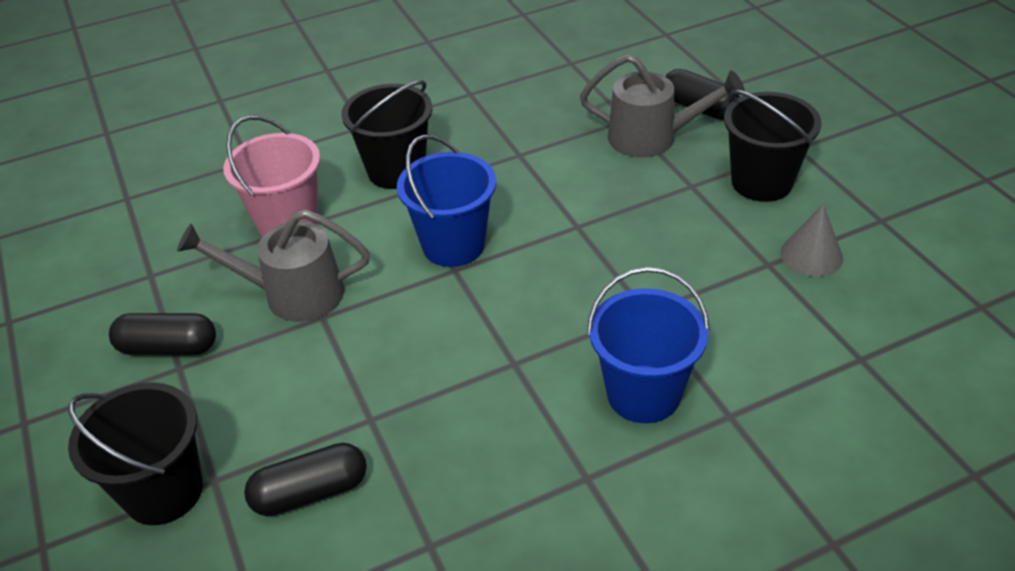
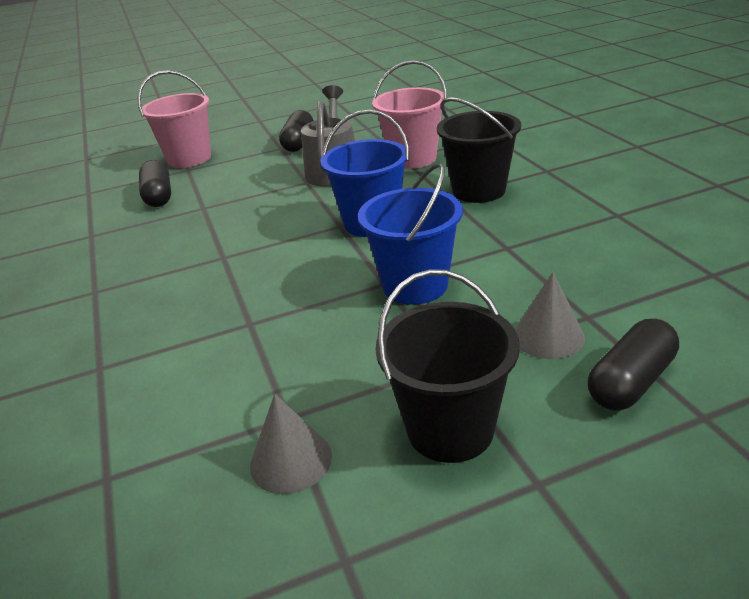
camera: 95 degrees right, 10 degrees down
(163, 491) = (189, 159): black bucket -> pink bucket
(643, 394) = (154, 319): blue bucket -> blue bucket (415, 285)
(652, 138) = (548, 336): grey watering can -> grey cone

